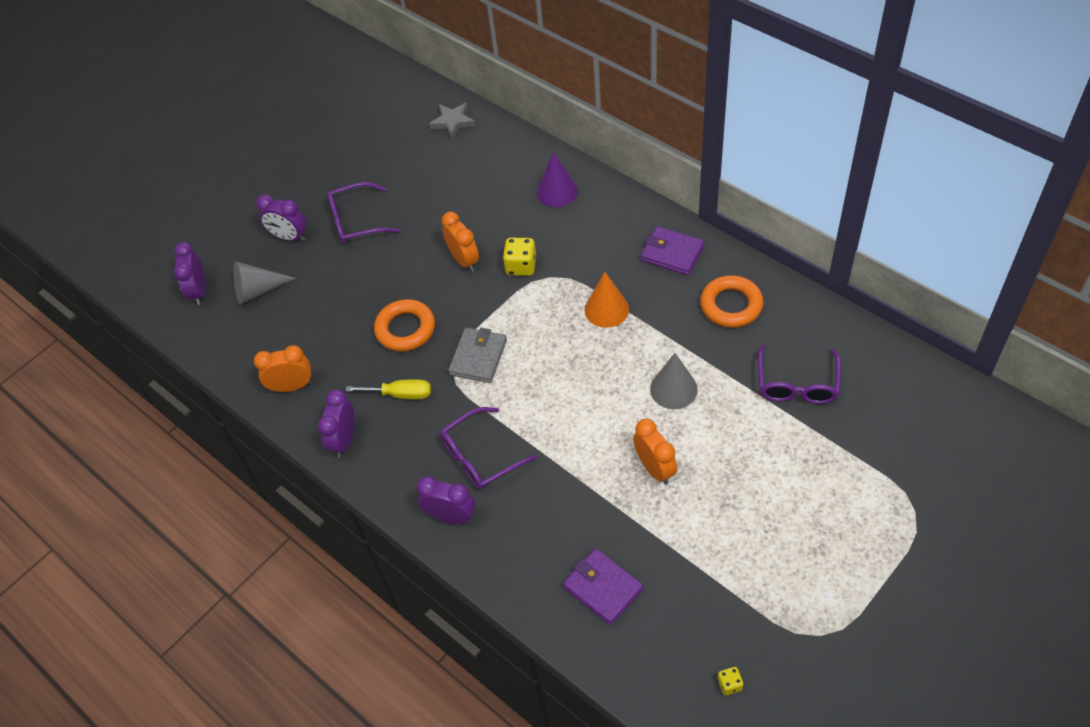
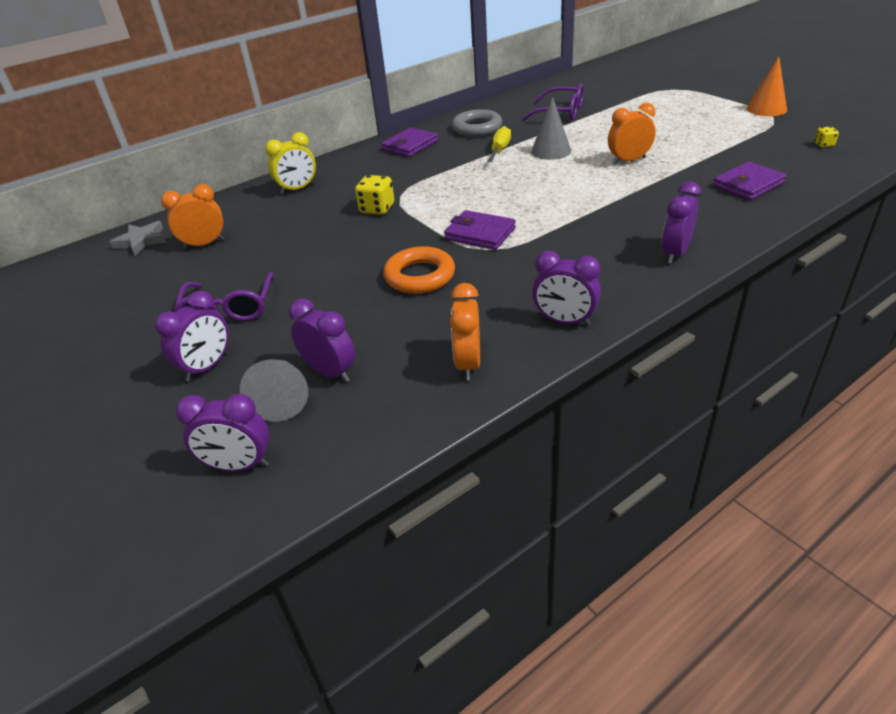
camera: 80 degrees left, 15 degrees down
(283, 308) = (330, 372): none -> purple clock
(401, 394) = (510, 281): yellow screwdriver -> yellow screwdriver (500, 150)
(464, 260) = (347, 238): orange clock -> orange clock (204, 244)
(478, 357) = (480, 234): grey wallet -> purple wallet
(480, 457) = (604, 236): purple glasses -> none
(557, 191) = (297, 189): purple cone -> yellow clock
(606, 309) = (454, 172): orange cone -> orange cone (766, 109)
(731, 305) = (477, 128): orange ring -> grey ring

